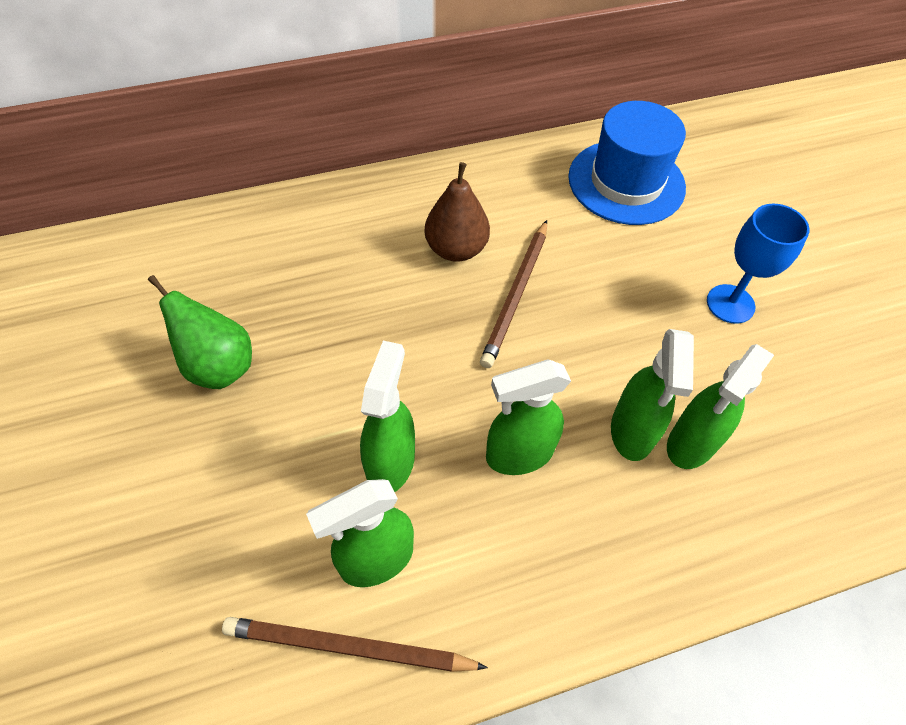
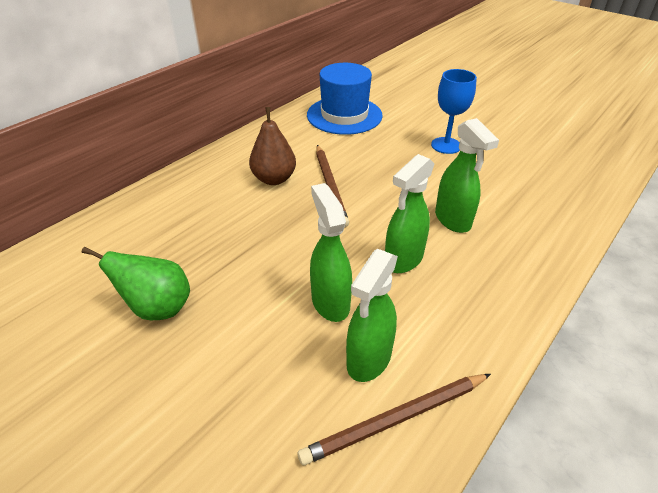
camera: 30 degrees left, 15 degrees down
(691, 443) = (486, 211): green spray bottle -> none

